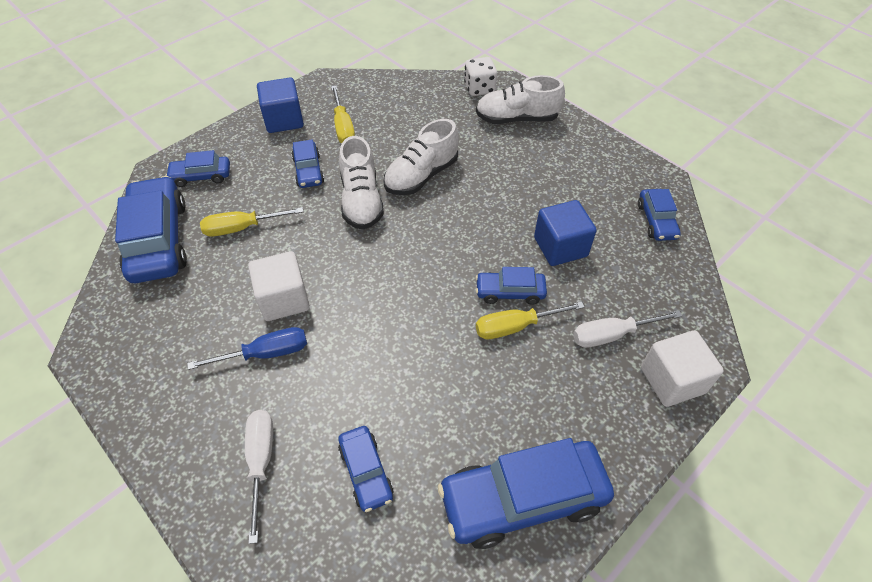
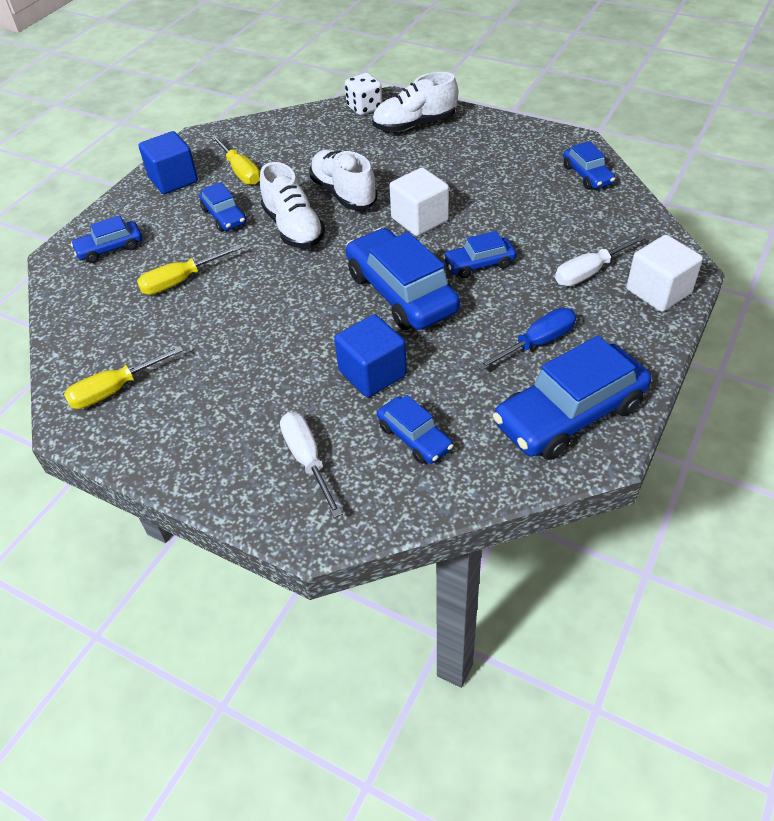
camera: 15 degrees left, 5 degrees down
(158, 240) = (94, 313): blue car -> blue car (401, 293)
(265, 353) = (263, 375): blue screwdriver -> blue screwdriver (537, 343)
(284, 299) = (258, 328): white cube -> white cube (419, 219)
(421, 176) = (344, 193): white shoe -> white shoe turned 120 degrees clockwise
(516, 326) = (498, 289): yellow screwdriver -> yellow screwdriver (115, 390)
(560, 247) = (508, 217): blue cube -> blue cube (372, 373)

